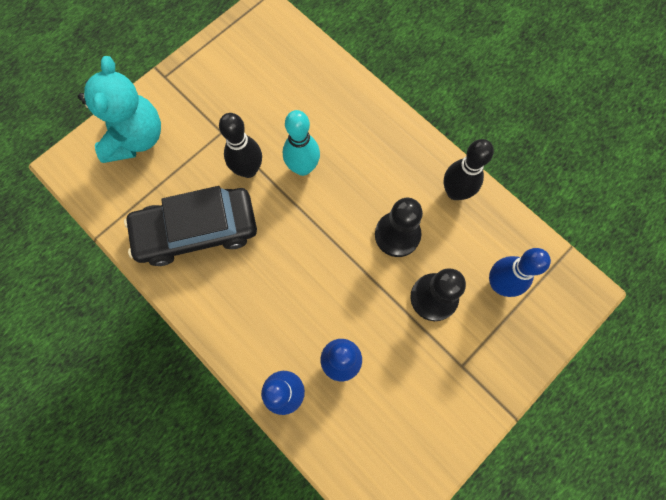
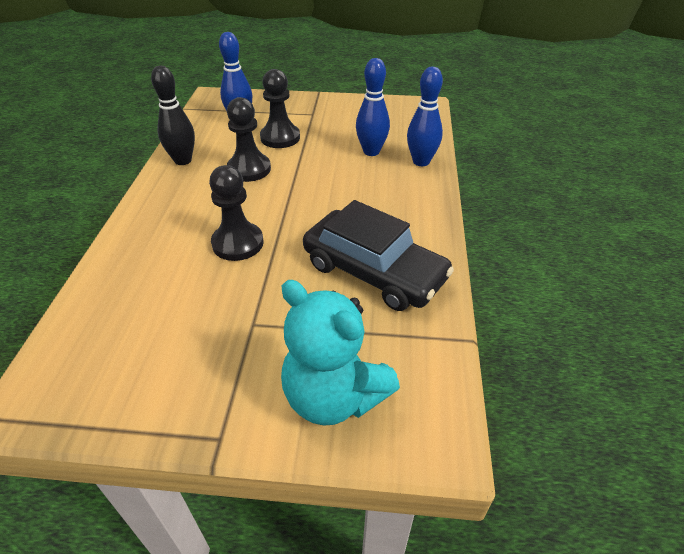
camera: 130 degrees left, 30 degrees down
(136, 138) = (334, 396): turquoise teddy bear -> turquoise teddy bear turned 105 degrees counterclockwise
(248, 170) = (276, 276): black bowling pin -> none
(303, 167) = (238, 243): turquoise bowling pin -> black pawn

